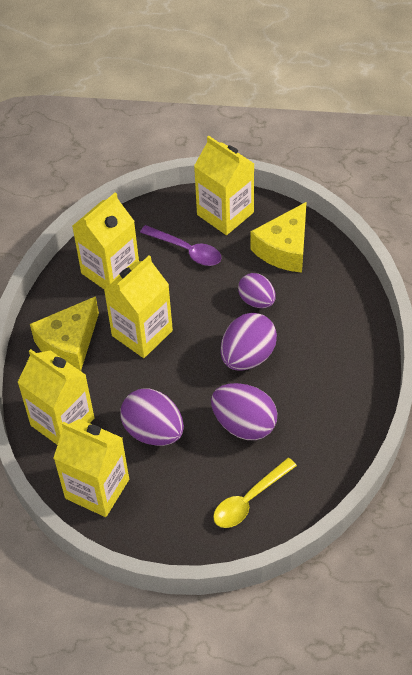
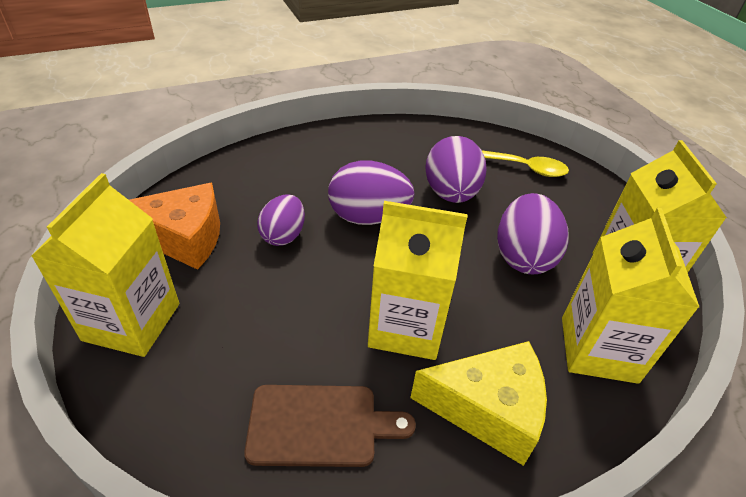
camera: 125 degrees left, 10 degrees down
(110, 271) = (319, 425): yellow carton -> brown cutting board
(186, 250) = (228, 339): purple spoon -> none
(284, 249) = (183, 238): yellow cheese -> orange cheese

